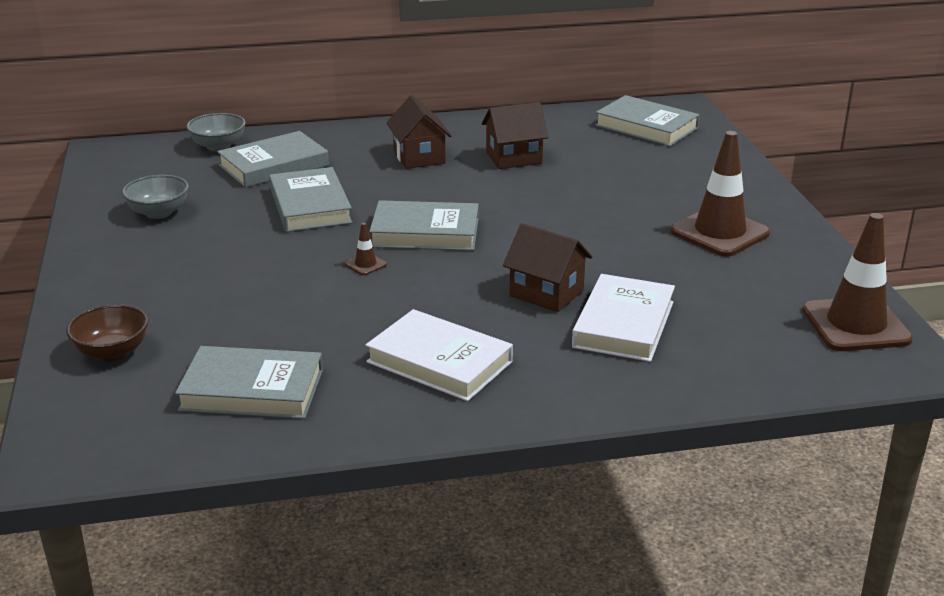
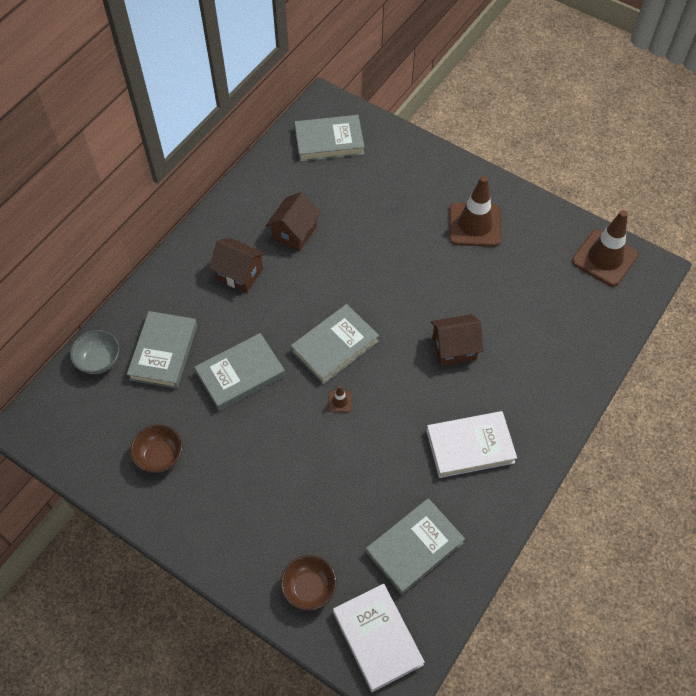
camera: 45 degrees left, 30 degrees up
(159, 213) = (160, 456): grey bowl -> brown bowl
(310, 206) = (240, 374): grey book -> grey book turned 60 degrees counterclockwise
(624, 324) = (514, 343): white book -> white book (377, 638)

